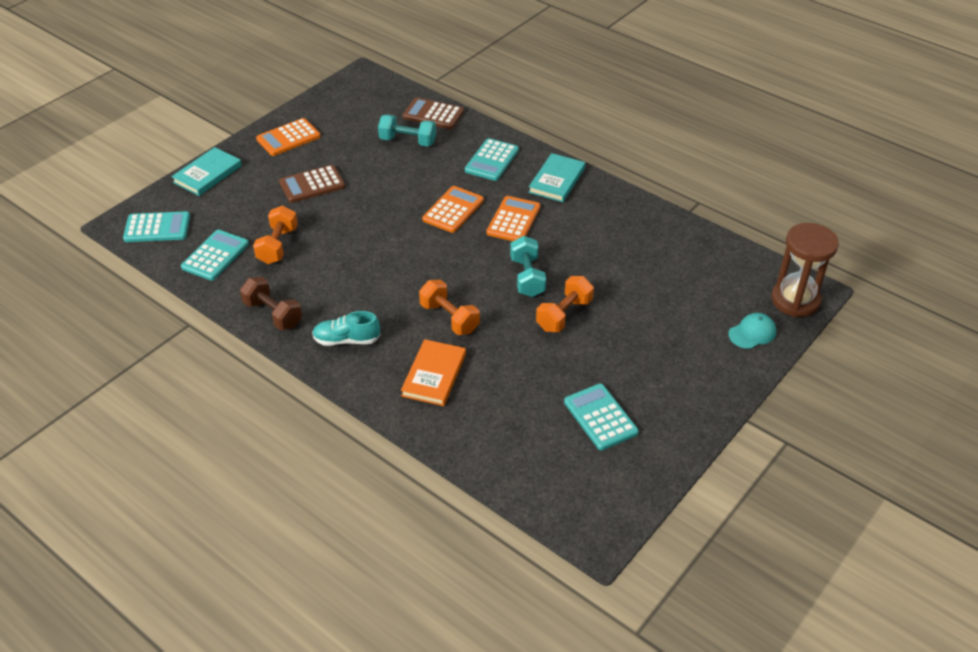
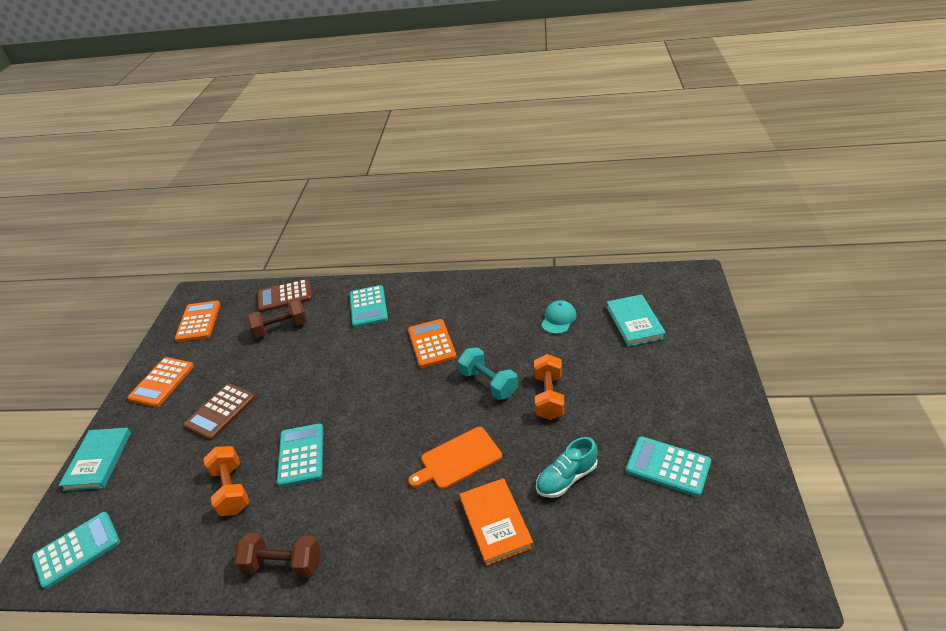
camera: 30 degrees left, 5 degrees down
(215, 256) = (169, 540): turquoise calculator -> turquoise calculator (301, 455)
(346, 340) = (382, 542): turquoise shoe -> turquoise shoe (566, 478)
(407, 141) = (281, 328): turquoise dumbbell -> brown dumbbell
(449, 318) = (458, 459): orange dumbbell -> orange cutting board
(453, 210) = (373, 363): orange calculator -> orange calculator (198, 322)
(557, 180) = (436, 295): turquoise book -> turquoise book (635, 322)
(752, 333) = (694, 327): turquoise cap -> turquoise cap (558, 319)
(795, 300) = (693, 288): brown hourglass -> none

